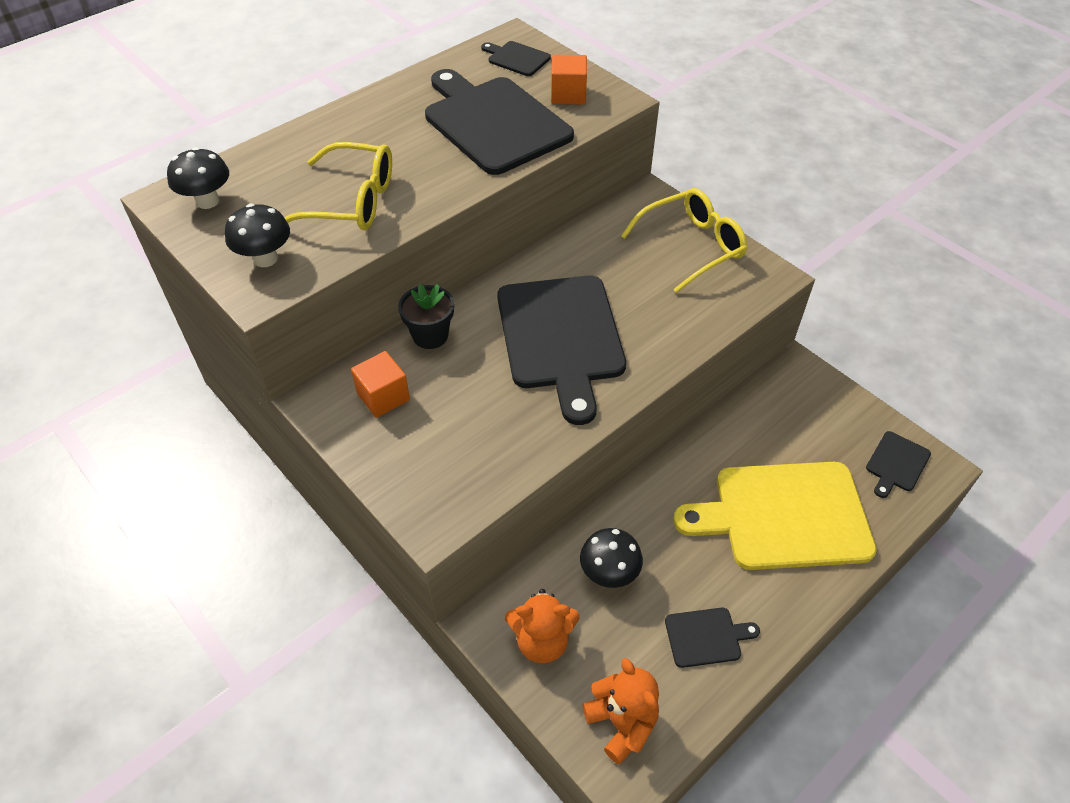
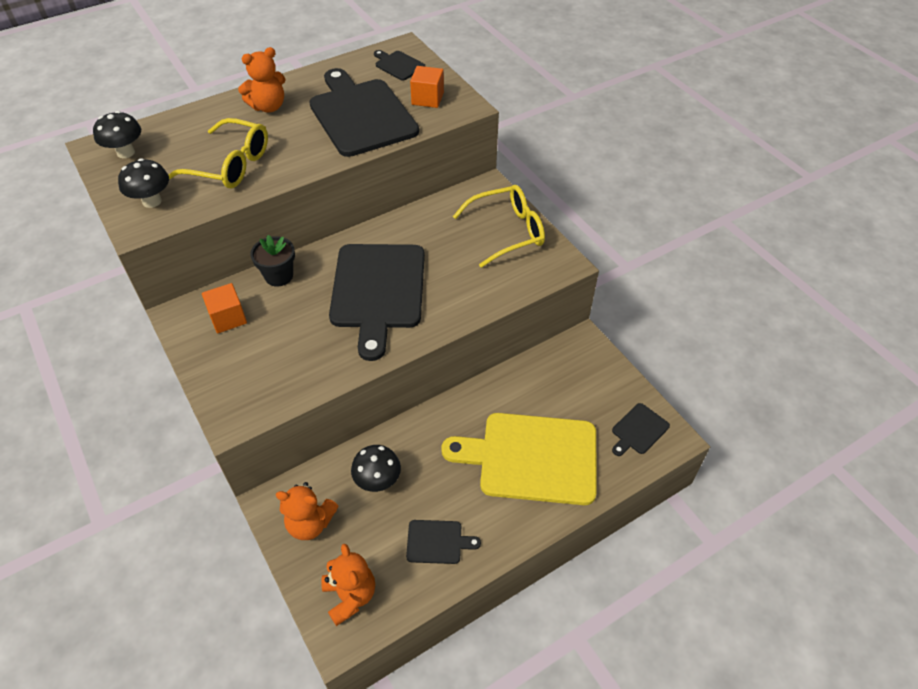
camera: 10 degrees right, 0 degrees up
(373, 124) = (268, 107): none -> orange teddy bear

